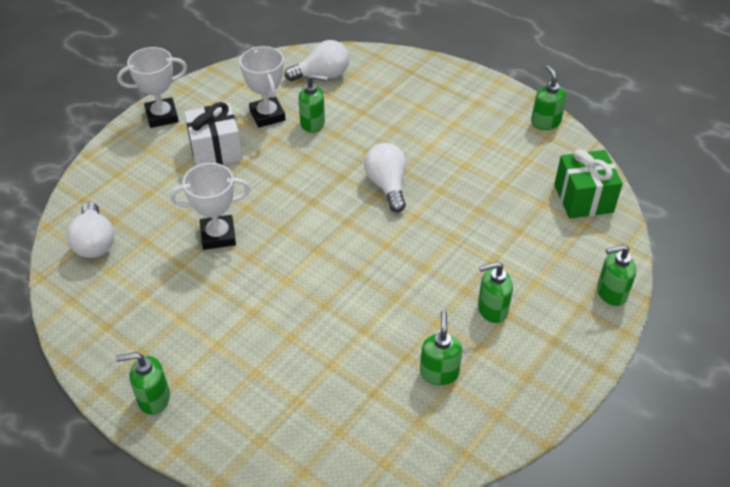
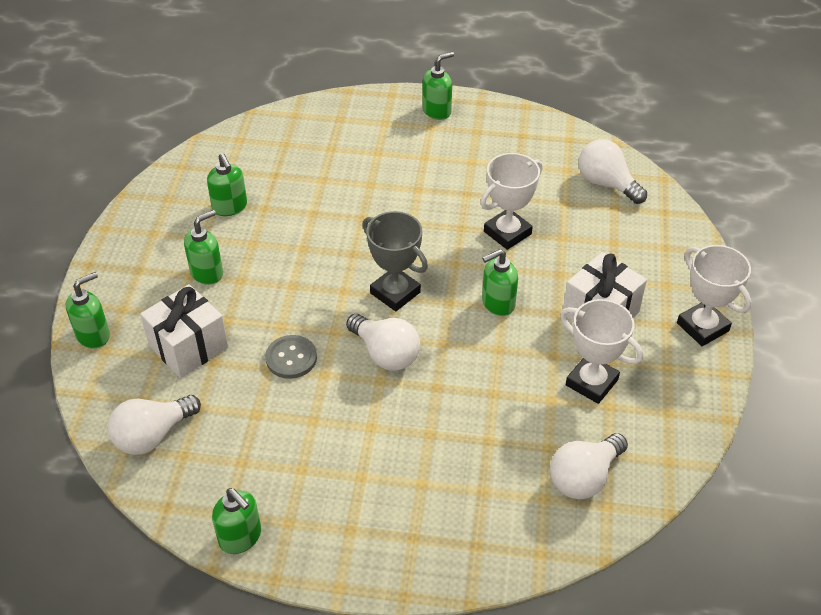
camera: 150 degrees right, 0 degrees up
(162, 116) = (702, 327): white trophy -> white trophy turned 75 degrees counterclockwise
(313, 123) = (530, 396): green soap dispenser -> green soap dispenser (497, 303)
(347, 225) = (395, 293): none -> grey trophy
(458, 210) = (291, 358): none -> grey button
(533, 251) = (188, 347): none -> white gift
(583, 198) = (152, 435): green gift -> white light bulb

